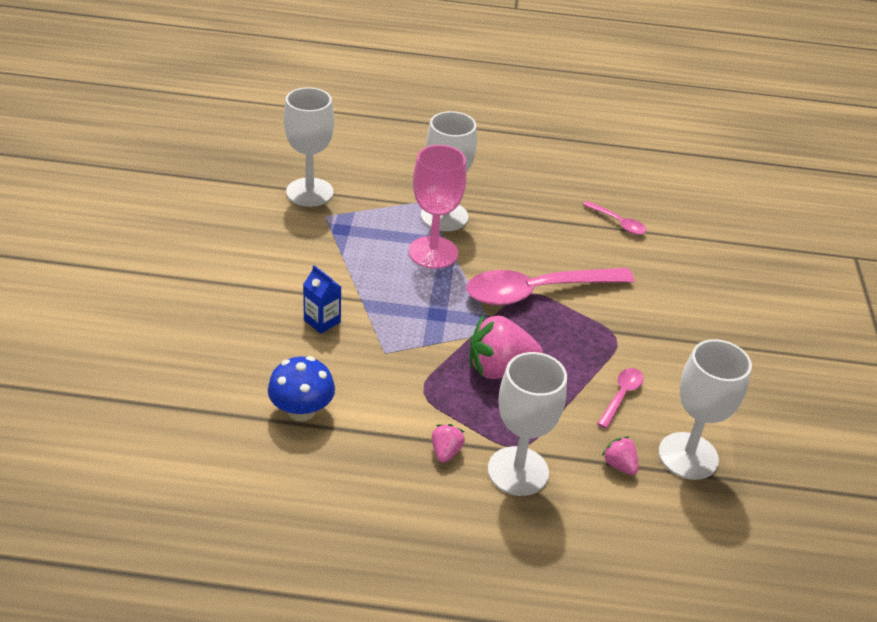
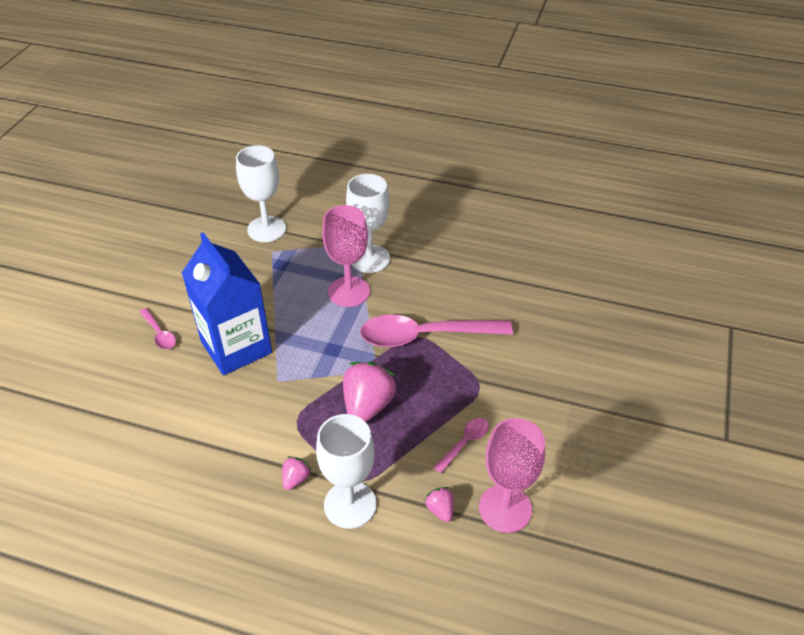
camera: 15 degrees right, 5 degrees up
(301, 410) = (192, 427): blue mushroom -> none
(322, 321) = (236, 347): blue carton -> blue carton, size x2.46
(499, 369) = (367, 406): pink strawberry -> pink strawberry turned 105 degrees clockwise
(618, 223) = (519, 275): pink spoon -> pink spoon (159, 333)
(688, 456) = (505, 508): white goblet -> pink goblet

